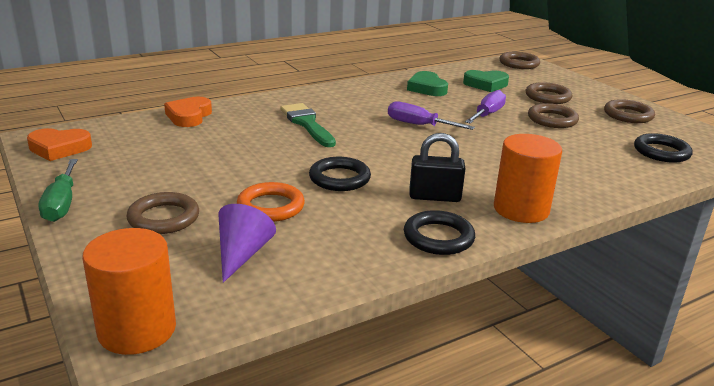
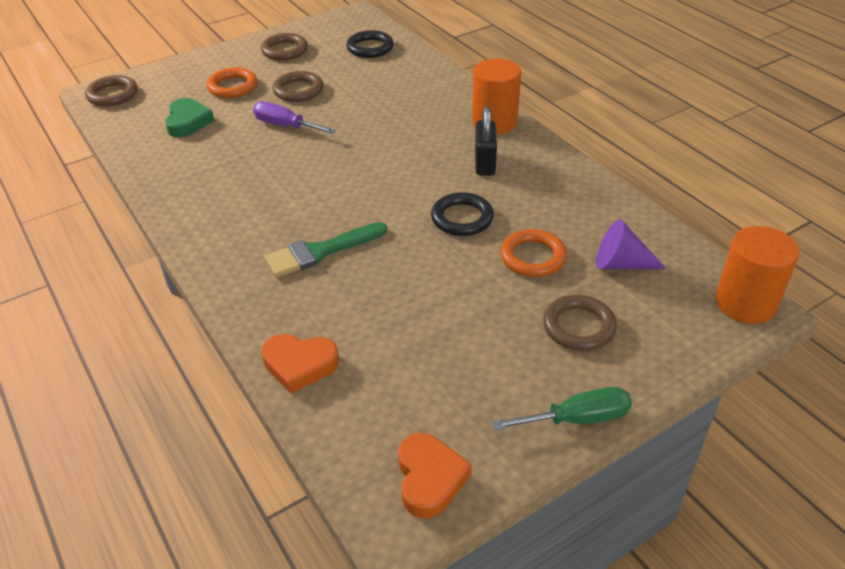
camera: 90 degrees left, 15 degrees up
(418, 125) = (319, 170): purple screwdriver -> none
(427, 88) = (197, 163): green heart -> none
(438, 237) = (553, 163): black ring -> none
(548, 97) = (232, 86): brown ring -> orange ring

